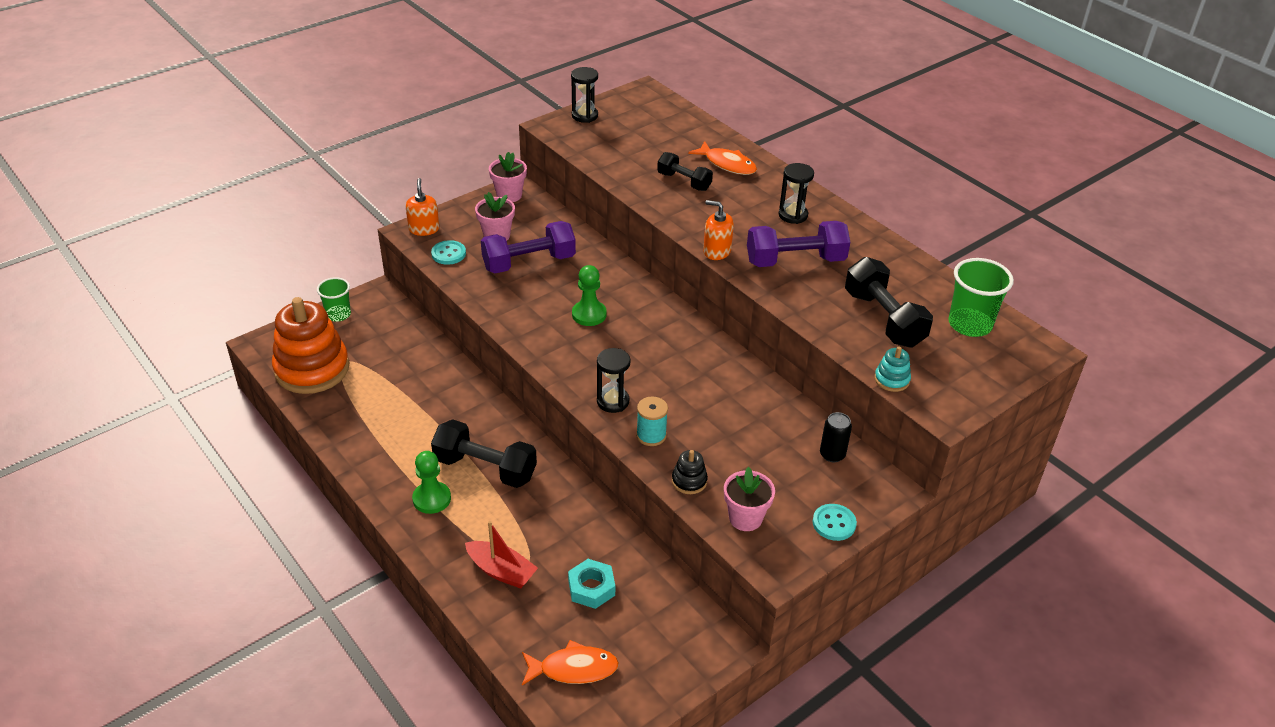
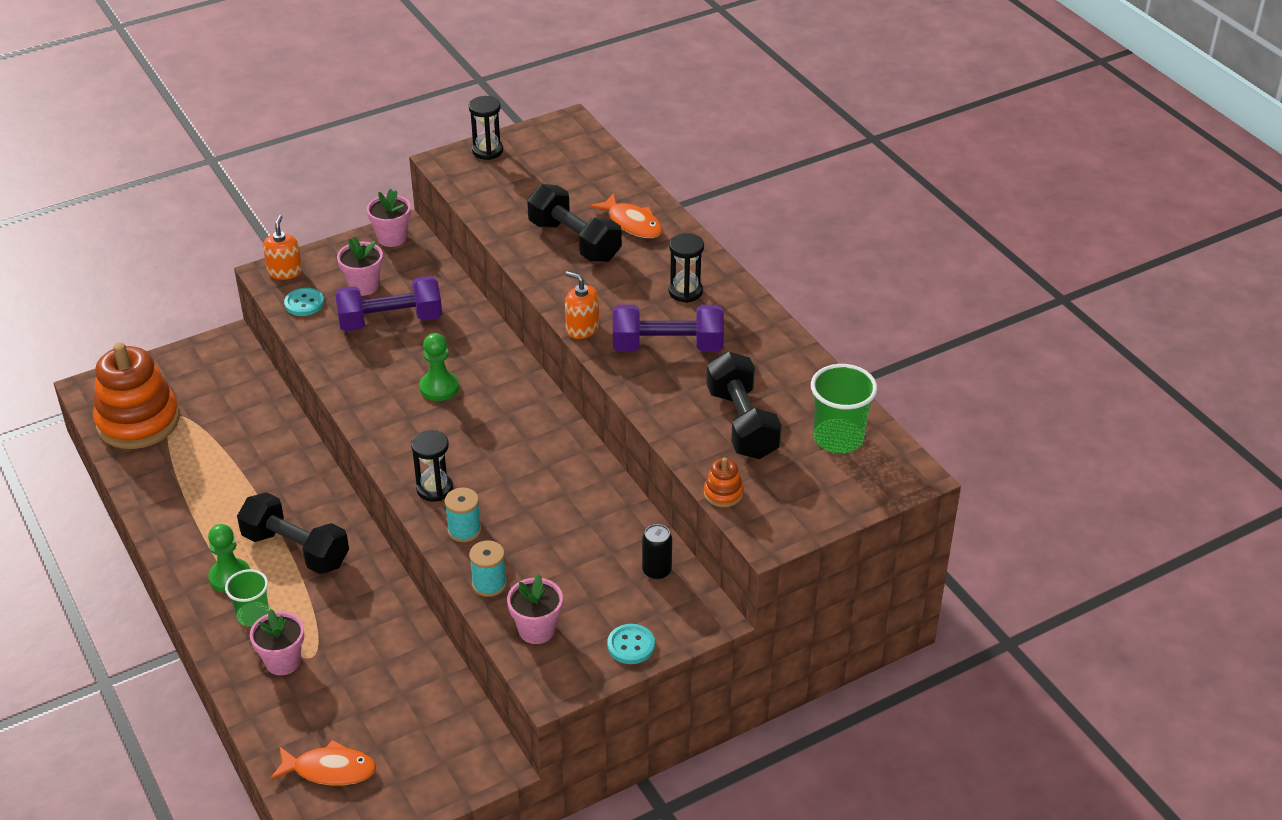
camera: 10 degrees right, 0 degrees up
(338, 314) = (181, 361): green cup -> green cup (253, 615)
(501, 571) = (283, 661): red boat -> pink flower pot
(591, 588) = (373, 689): turquoise nut -> none
(684, 181) = (574, 241): black dumbbell -> black dumbbell, size x1.61
(689, 481) = (489, 584): black stacking toy -> turquoise spool
(891, 379) = (723, 493): turquoise stacking toy -> orange stacking toy

